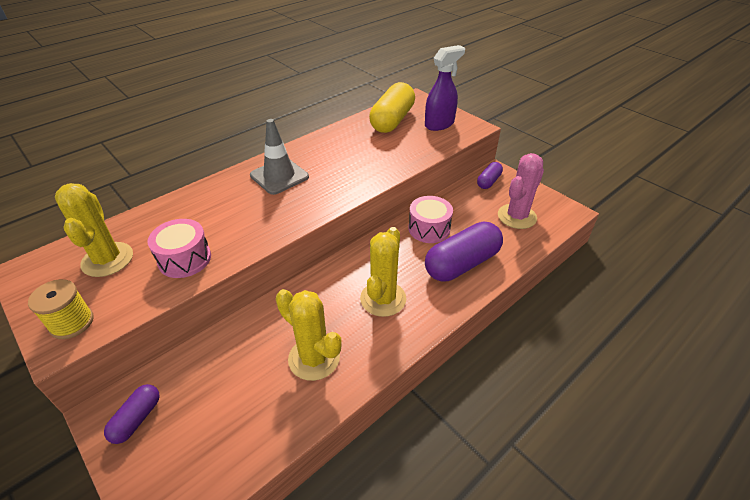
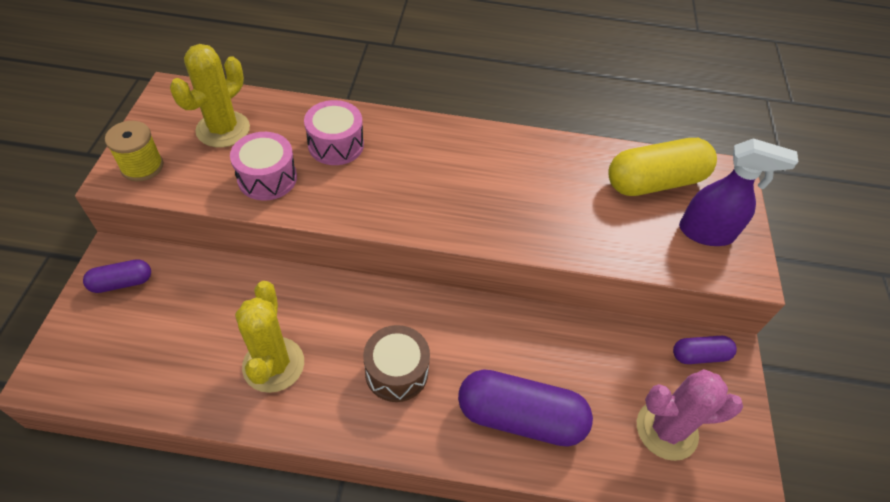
camera: 45 degrees right, 10 degrees up
(279, 176) = (444, 157): grey traffic cone -> none
(383, 299) = (396, 372): yellow cactus -> brown drum
(429, 229) = (544, 345): pink drum -> pink drum (336, 145)

